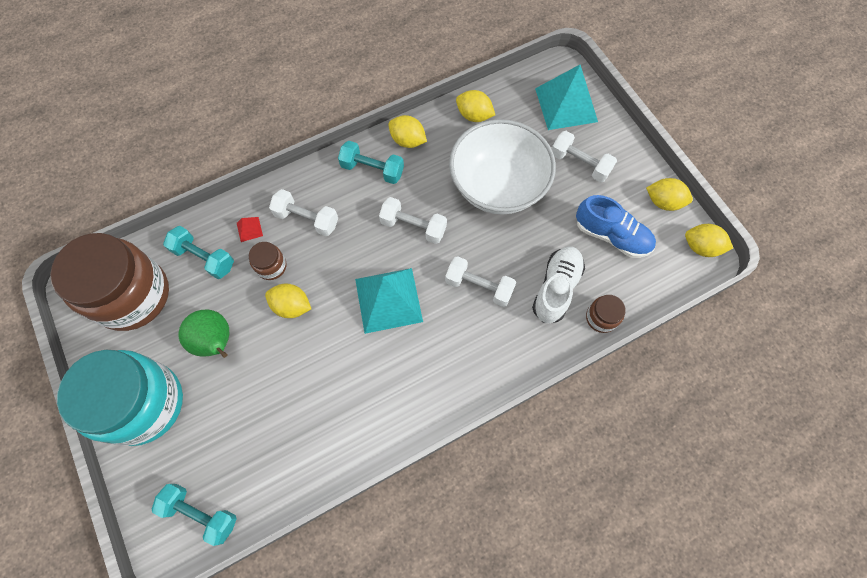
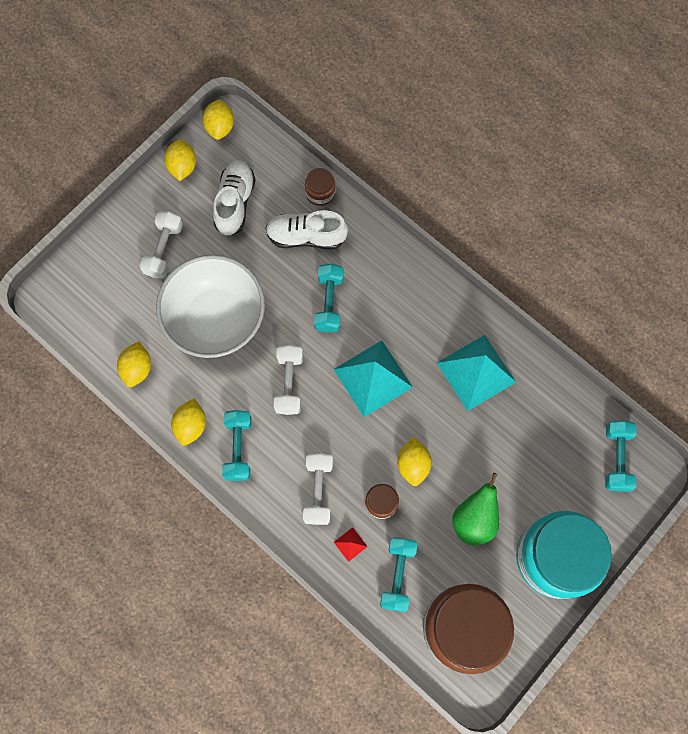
camera: 110 degrees left, 5 degrees up
(479, 286) = (329, 303): white dumbbell -> turquoise dumbbell
(566, 105) = (94, 281): turquoise pyramid -> turquoise pyramid (476, 372)
(611, 236) = (235, 203): blue shoe -> white shoe

